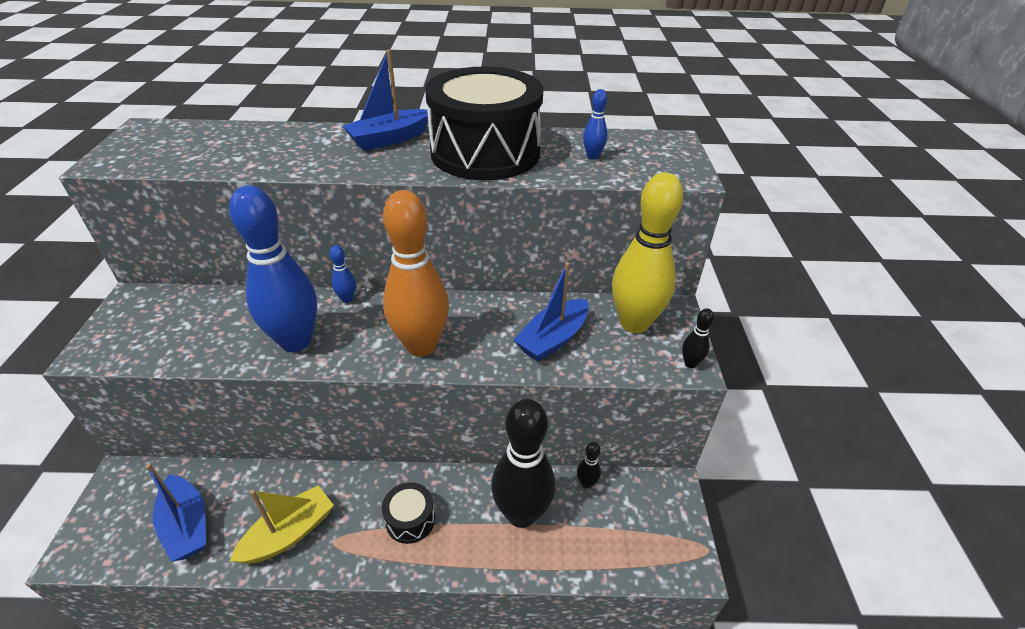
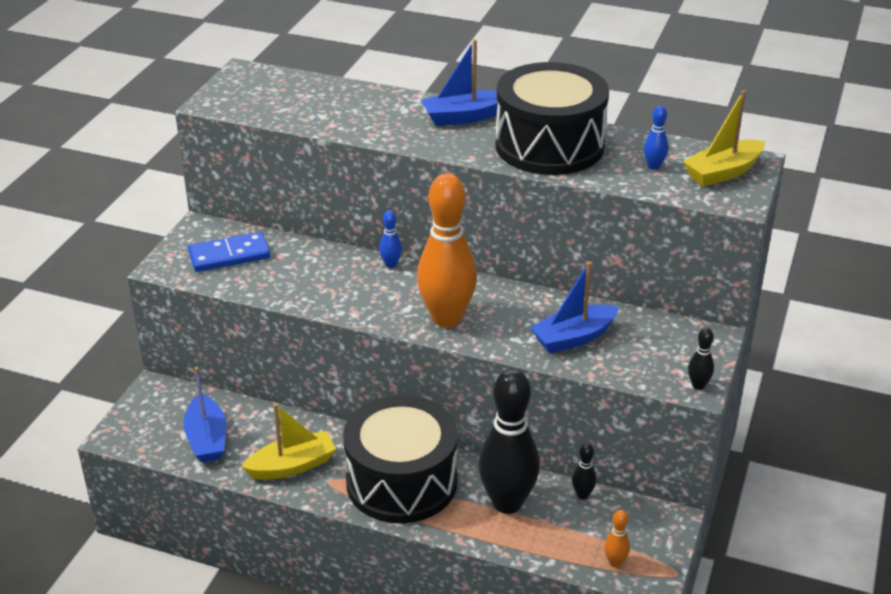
camera: 20 degrees right, 5 degrees down
(168, 323) = (229, 255): none -> blue domino
(296, 341) = (336, 292): blue bowling pin -> none
(410, 520) = (401, 482): black drum -> black drum, size x2.33
(634, 323) = (663, 341): yellow bowling pin -> none
(648, 555) = (615, 562): none -> orange bowling pin
(656, 152) = (723, 172): none -> yellow boat

